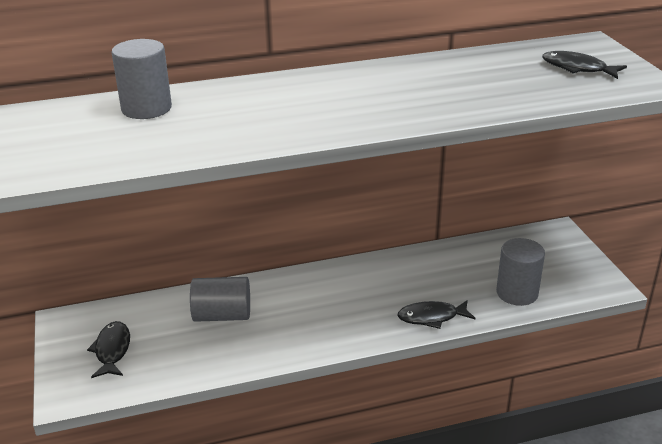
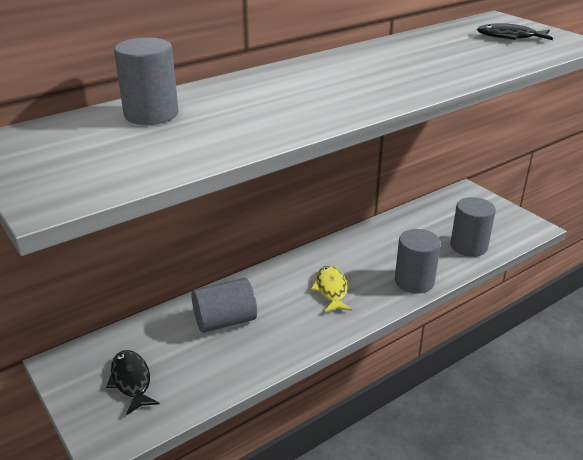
camera: 20 degrees left, 0 degrees up
(341, 307) = (331, 290): none -> yellow fish
(431, 317) = (414, 281): black fish -> grey cylinder

